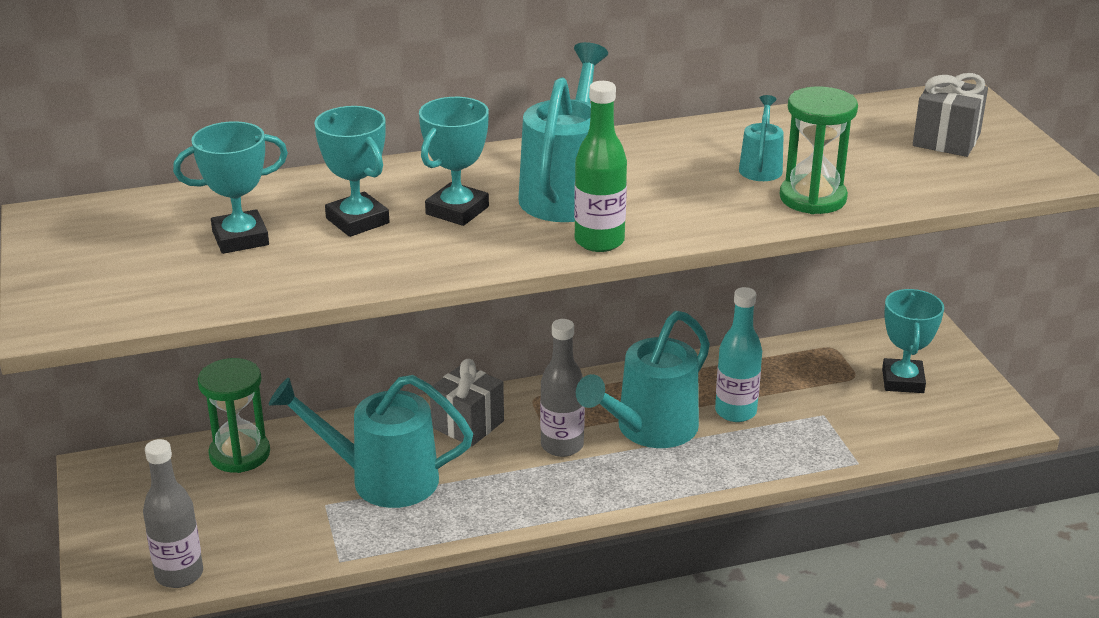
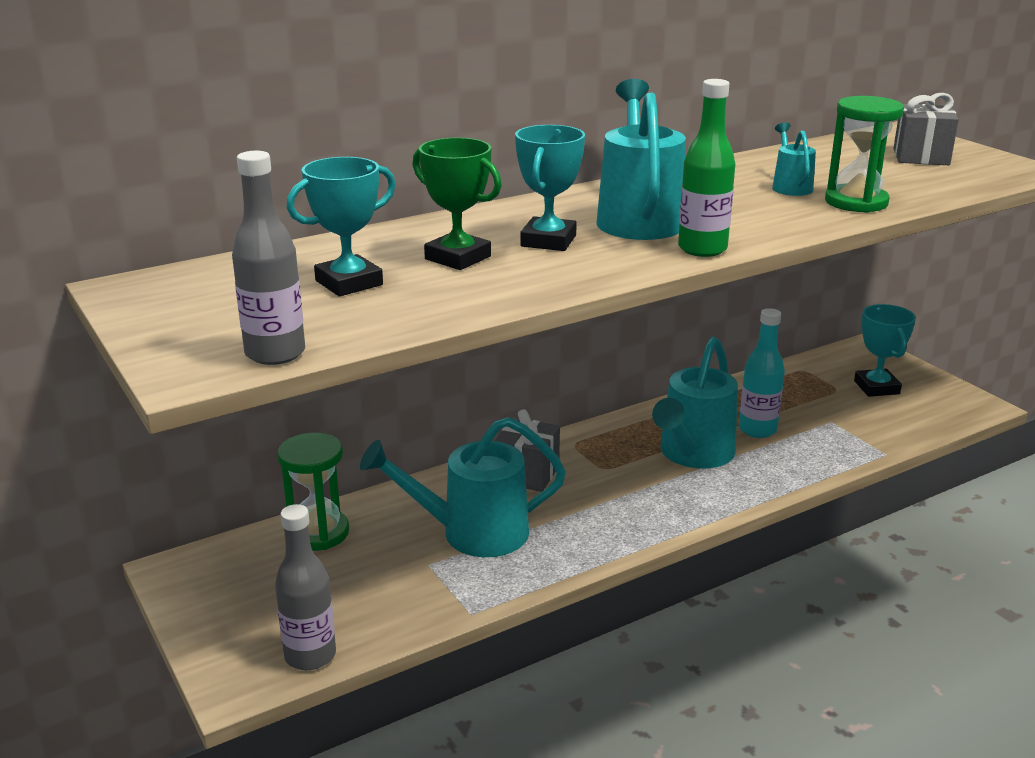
camera: 15 degrees left, 5 degrees down
(357, 221) = (458, 258): turquoise trophy -> green trophy
(562, 445) = (624, 479): grey bottle -> grey bottle (275, 353)

